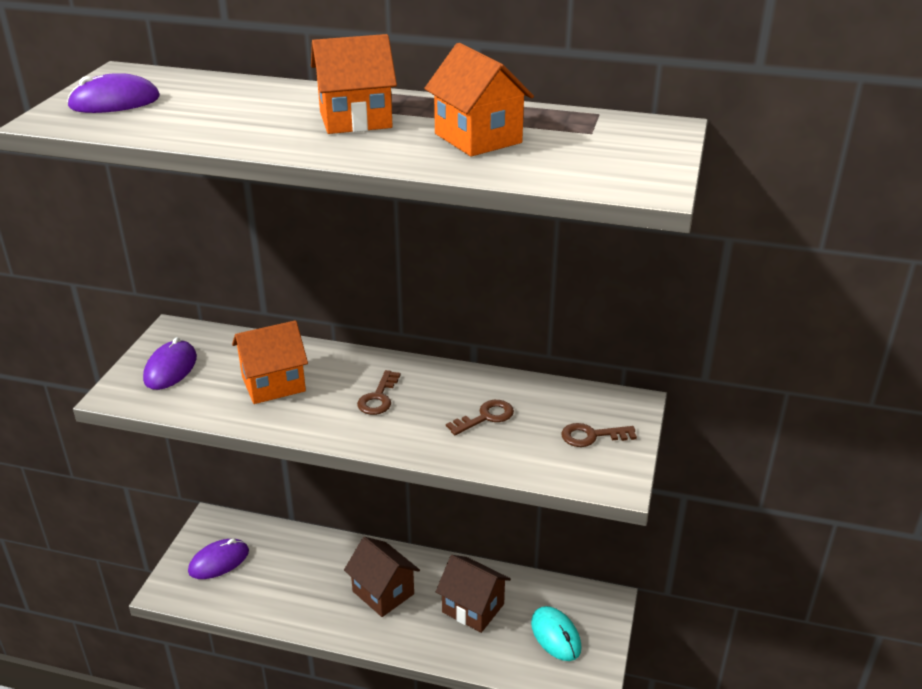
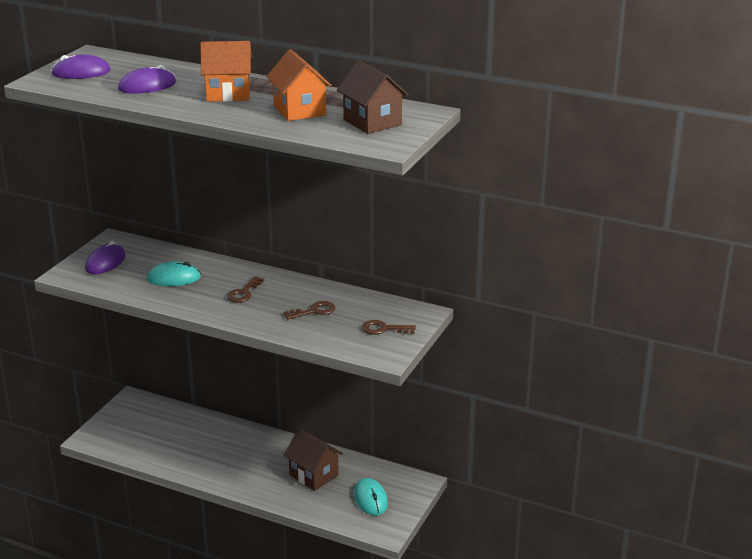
camera: 10 degrees right, 5 degrees down
(219, 561) = (132, 425): purple mouse -> purple mouse (147, 86)
(273, 384) = (173, 278): orange house -> turquoise mouse
(383, 593) = (249, 458): brown house -> brown house (372, 122)

